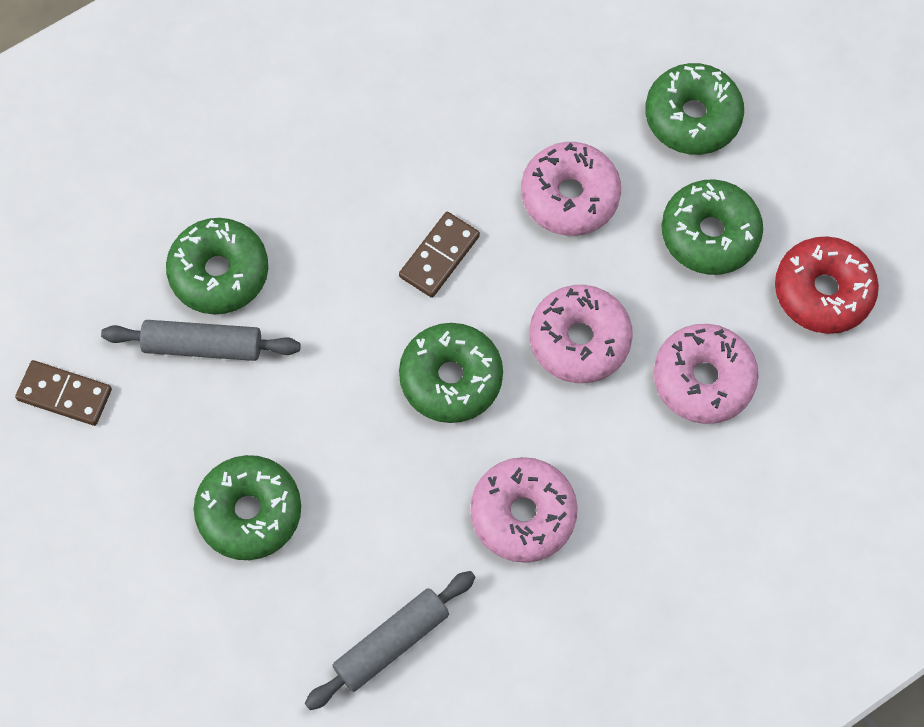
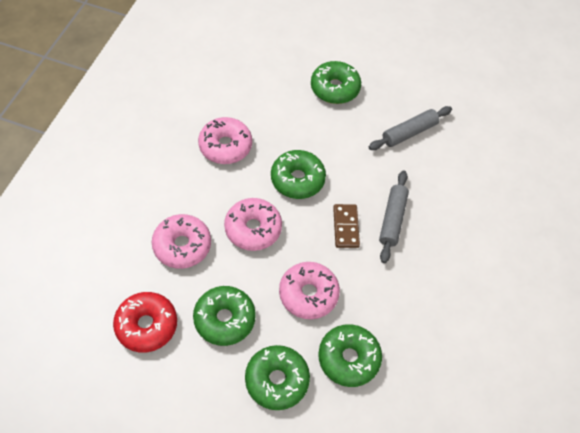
camera: 140 degrees right, 10 degrees down
(64, 395) = (442, 87): brown domino -> none
(219, 272) = (431, 163): green donut -> green donut (348, 358)
(391, 643) = (243, 77): grey rolling pin -> grey rolling pin (392, 219)

